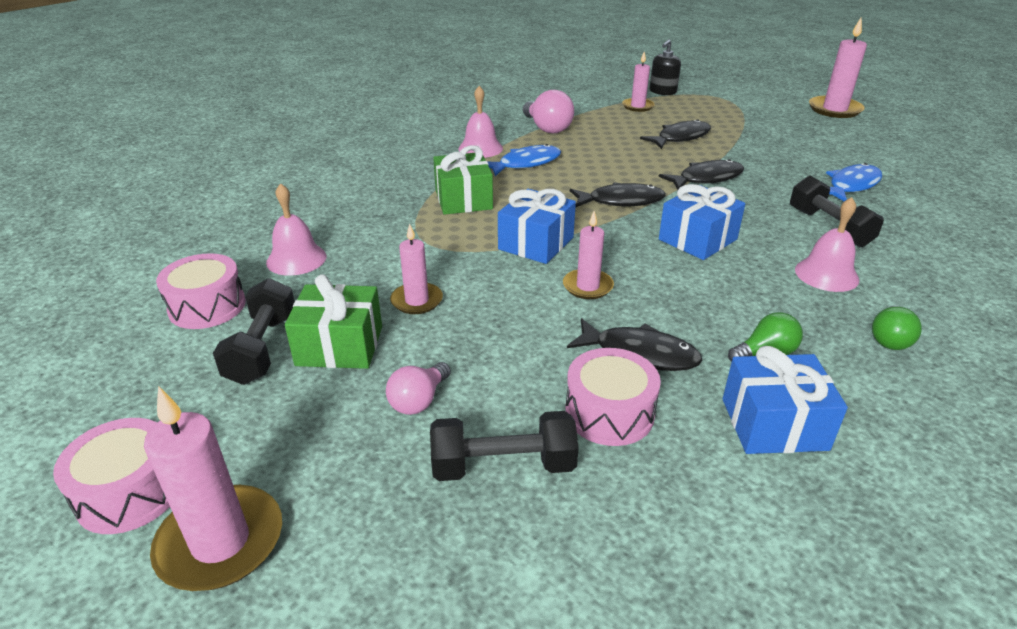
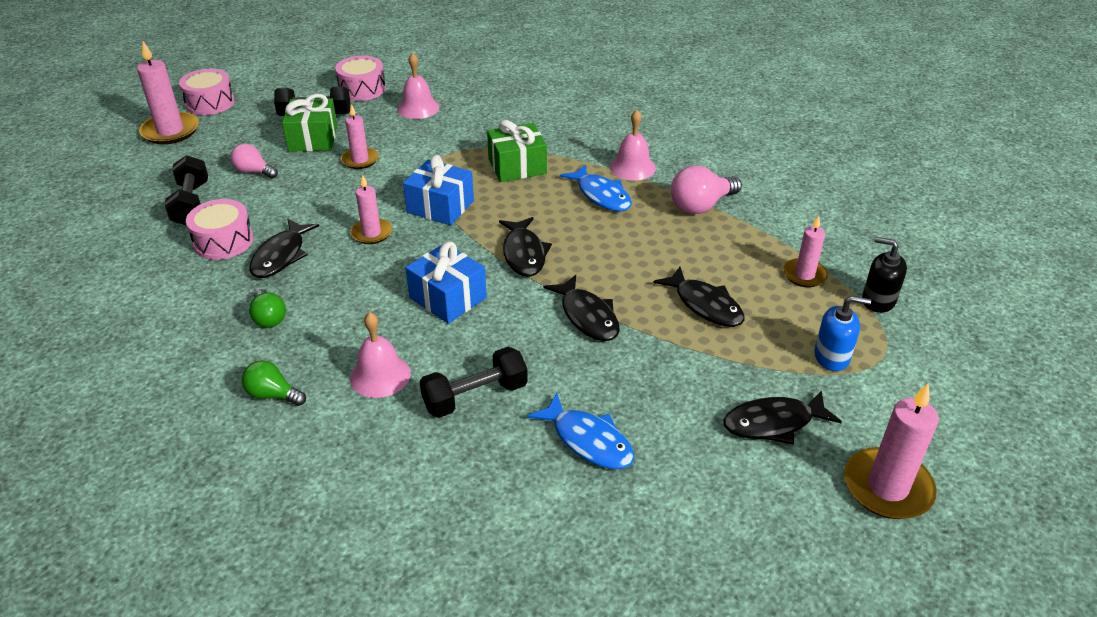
camera: 85 degrees right, 5 degrees up
(725, 109) = (832, 357): none -> blue soap dispenser
(774, 424) = (192, 311): blue gift -> none
(797, 130) = (773, 423): none -> black fish

